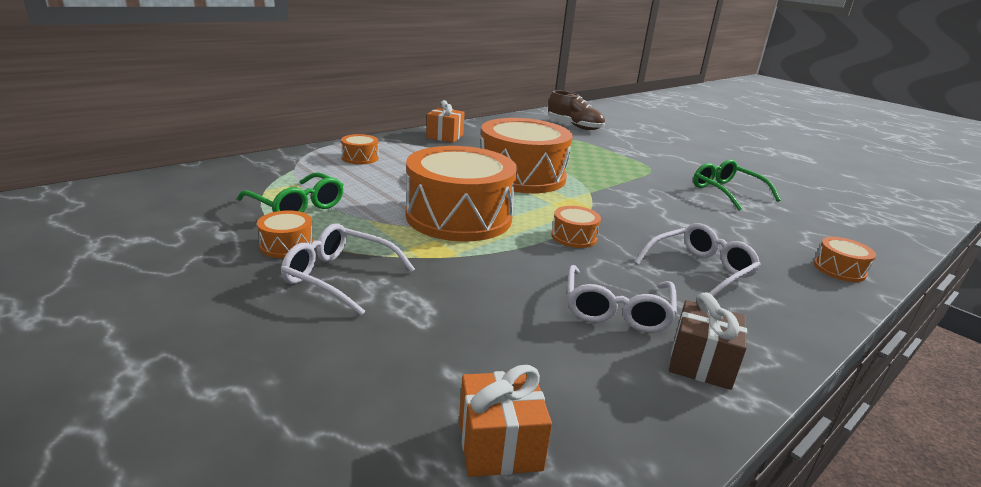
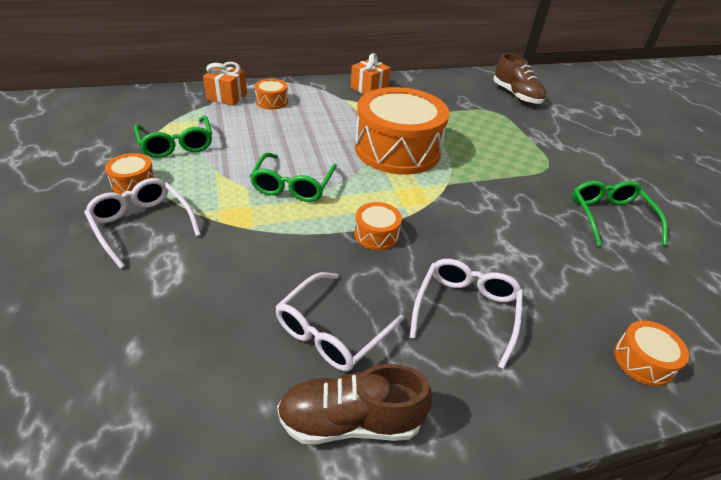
camera: 25 degrees right, 15 degrees up
(459, 217) = (293, 185): orange drum -> green glasses
(499, 445) = (99, 432): orange gift -> orange gift (227, 97)
(699, 271) = (466, 311): white glasses -> white glasses turned 60 degrees counterclockwise
(701, 363) = (351, 421): brown gift -> brown shoe

